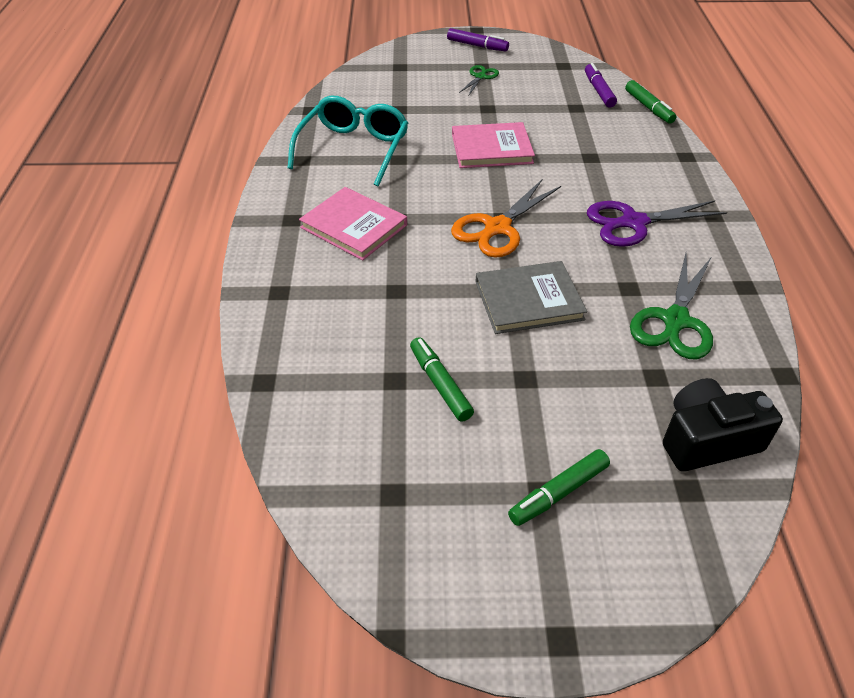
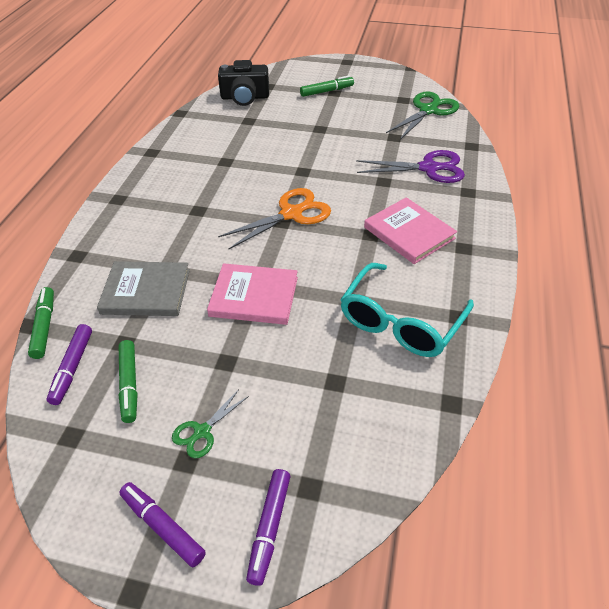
camera: 165 degrees left, 0 degrees up
(417, 52) = (269, 528): none -> purple marker
(440, 384) = (368, 132): green marker -> green marker (129, 385)
(528, 300) = (296, 163): grey book -> grey book (146, 291)
(633, 223) = (184, 202): purple scissors -> purple scissors (429, 168)
(675, 321) = (214, 141): green scissors -> green scissors (428, 110)

